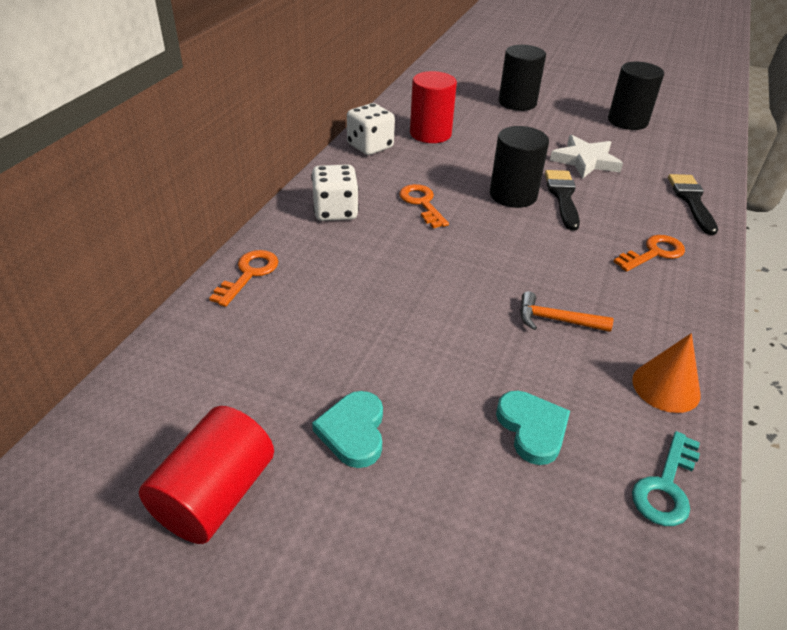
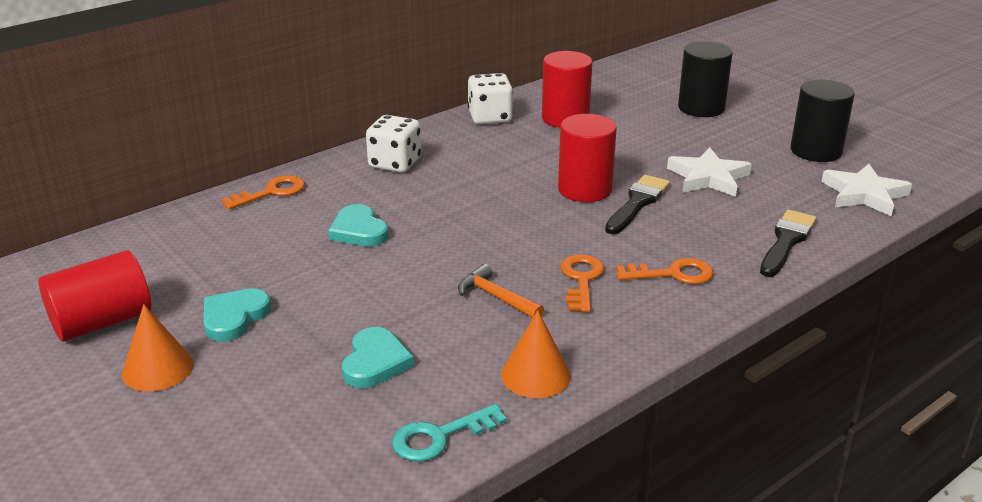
camera: 30 degrees right, 10 degrees down
(336, 529) = (157, 368): none -> orange cone
(373, 291) = (358, 231): none -> turquoise heart
(422, 204) = (482, 176): orange key -> orange key (581, 280)
(513, 195) = (584, 189): black cylinder -> red cylinder
(693, 149) = (864, 194): none -> white star

